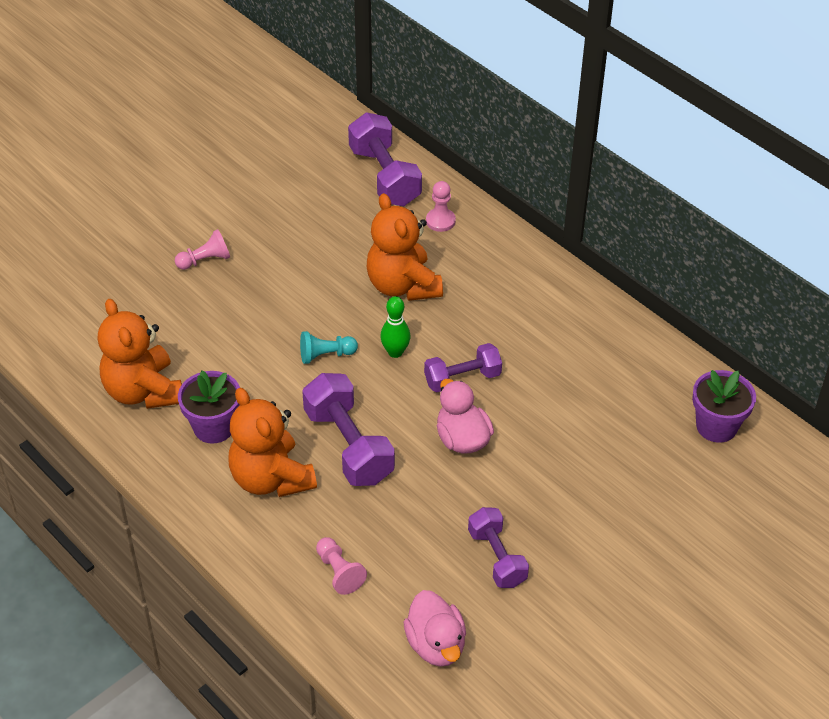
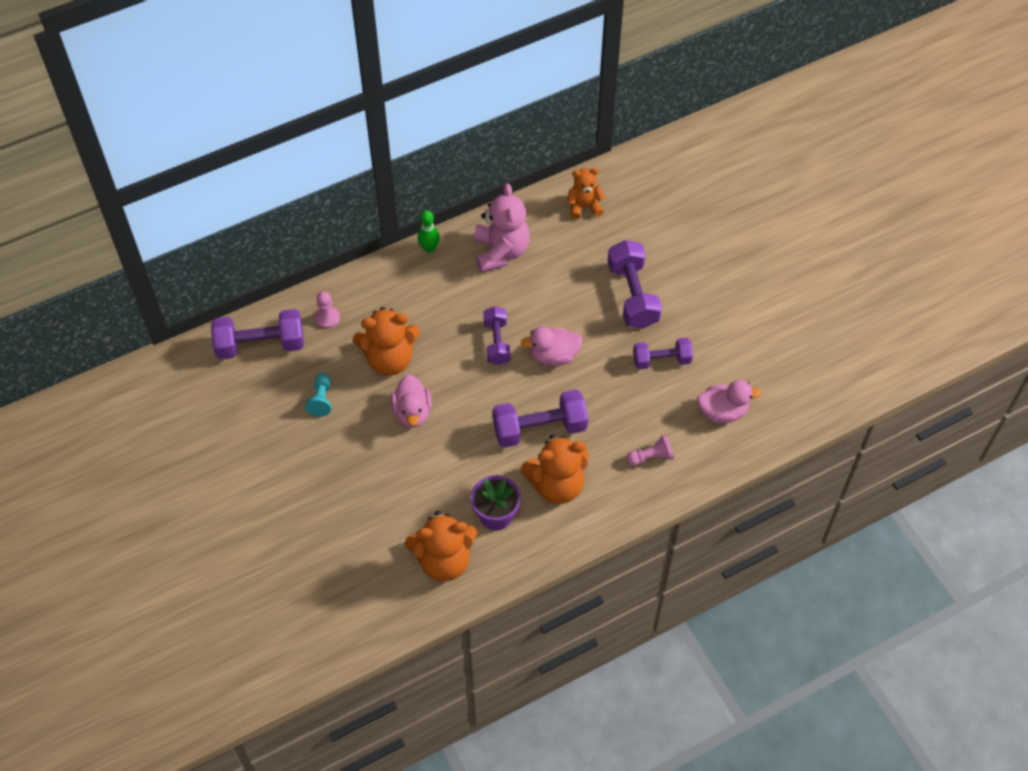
camera: 75 degrees left, 10 degrees up
(205, 260) = (311, 494): pink pawn -> none
(326, 355) = (445, 426): turquoise pawn -> turquoise pawn (321, 399)
(336, 321) = (412, 412): none -> pink duck
(395, 352) = (457, 379): green bowling pin -> green bowling pin (429, 248)
(591, 506) = (632, 295): none -> purple dumbbell
(602, 355) = (501, 252): none -> pink teddy bear
(716, 426) = (584, 206): purple flower pot -> orange teddy bear

